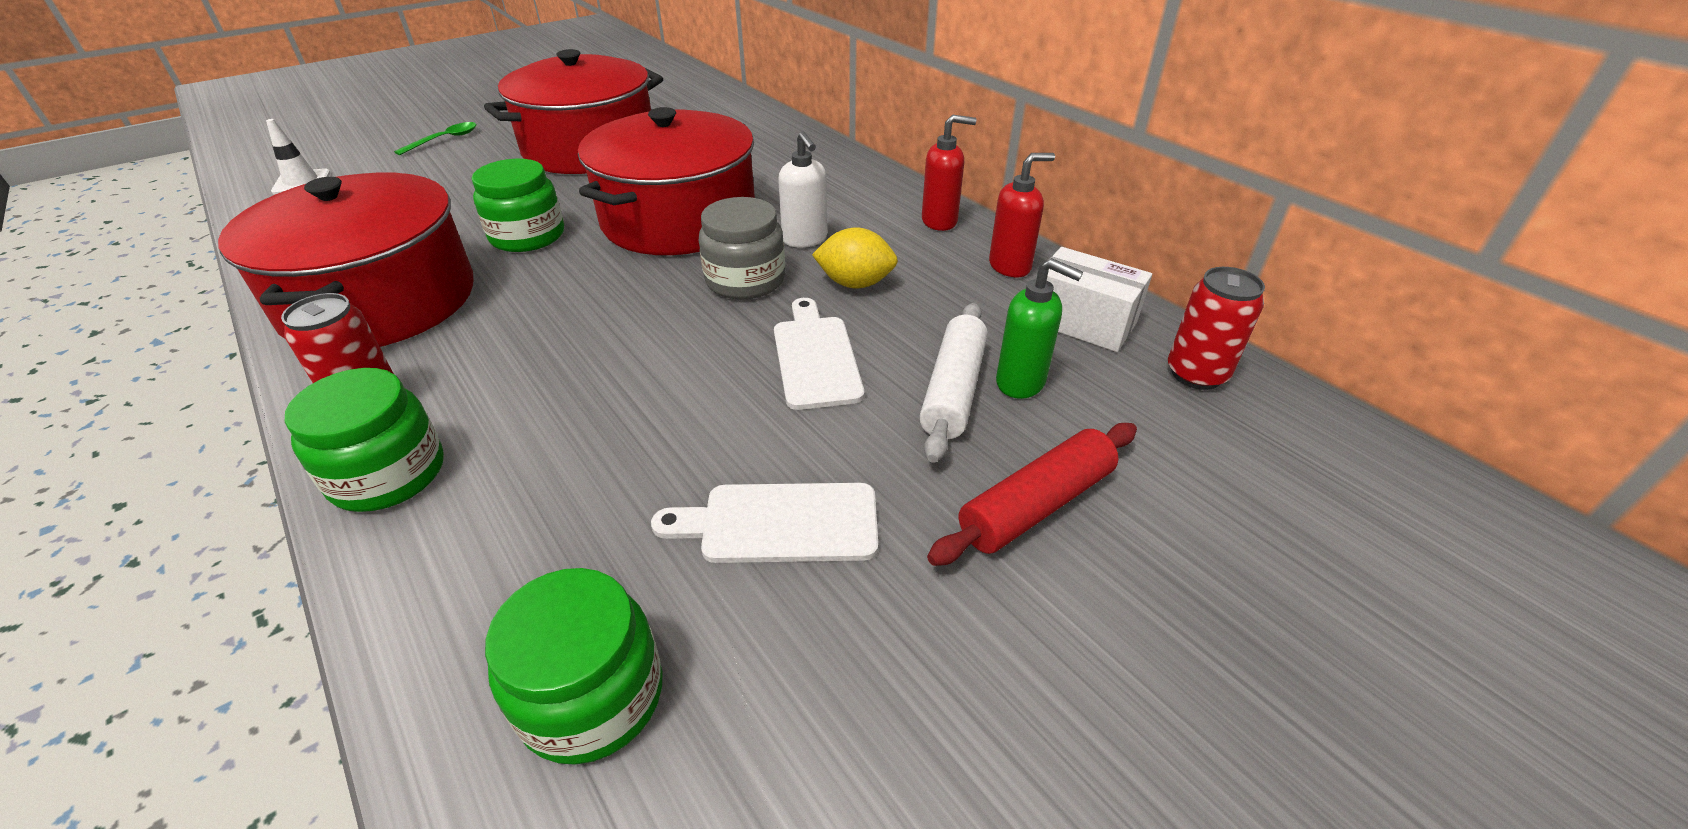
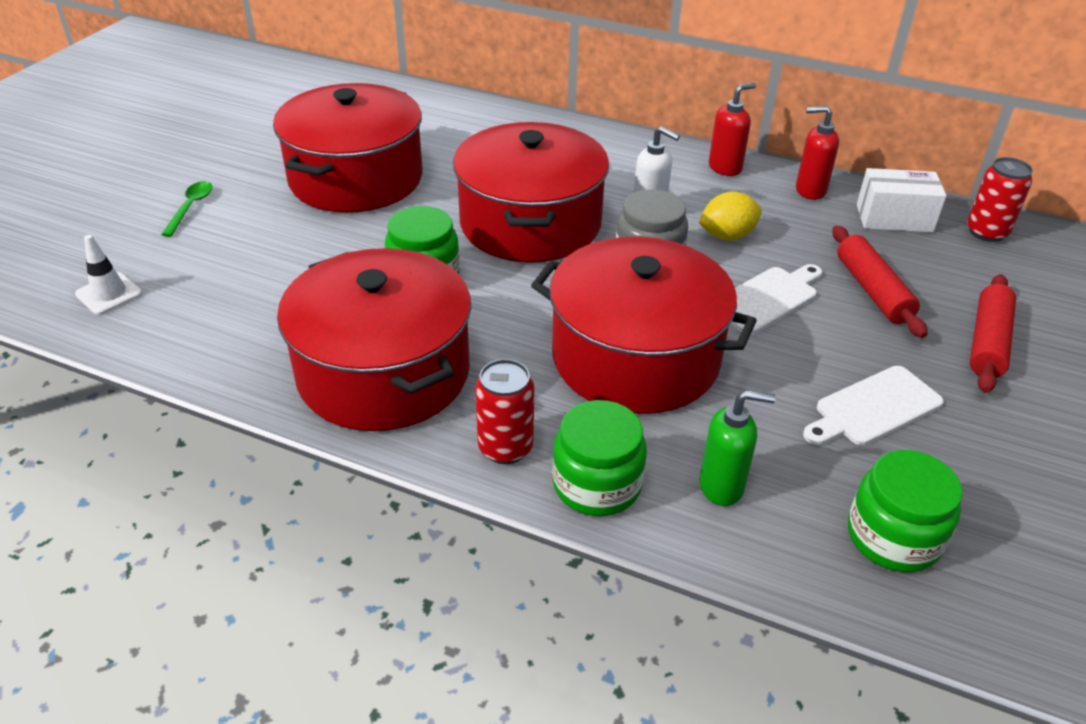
camera: 30 degrees left, 0 degrees up
(601, 367) = (635, 357): none -> red pot
(815, 357) = (767, 299): white cutting board -> white cutting board turned 90 degrees clockwise
(953, 390) = (872, 290): white rolling pin -> red rolling pin
(1010, 266) = (810, 190): red soap dispenser -> red soap dispenser turned 120 degrees counterclockwise
(1021, 382) = (903, 271): green soap dispenser -> green soap dispenser (722, 486)

